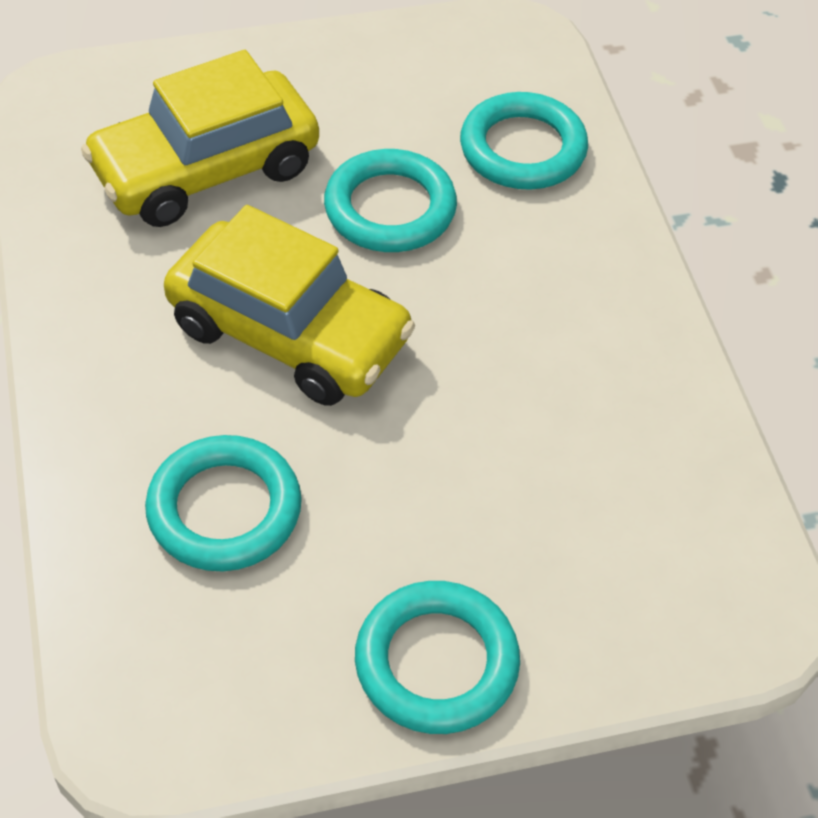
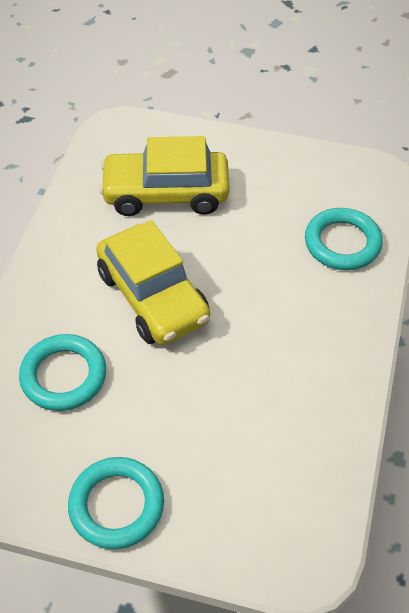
camera: 30 degrees right, 0 degrees up
(390, 208) = (248, 249): turquoise ring -> none

